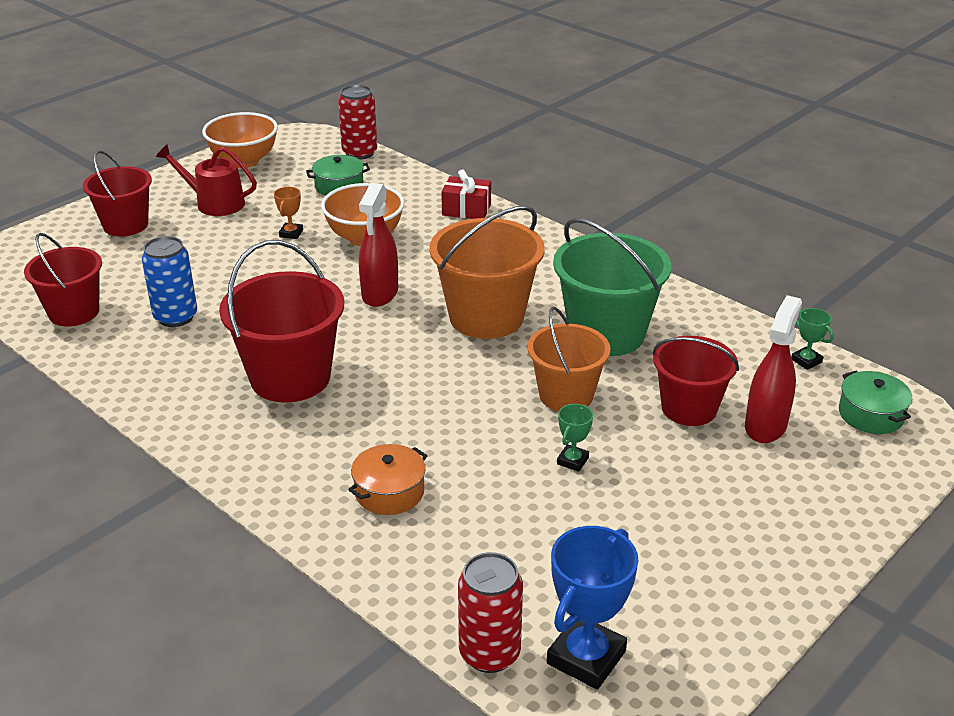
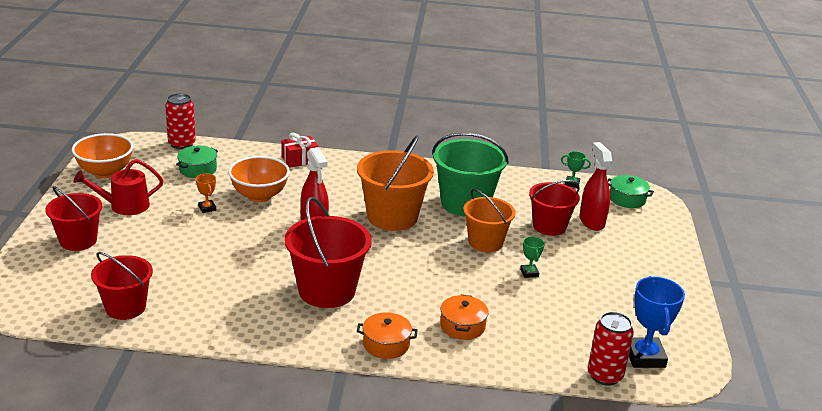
camera: 40 degrees left, 5 degrees down
(175, 317) = (203, 284): blue can -> none
(269, 472) = (386, 344): none -> orange pot

